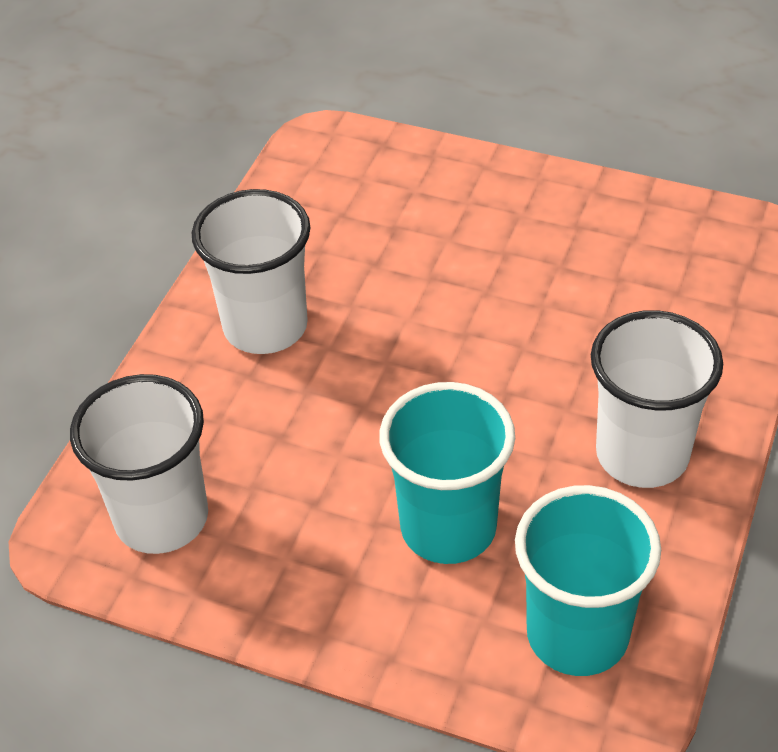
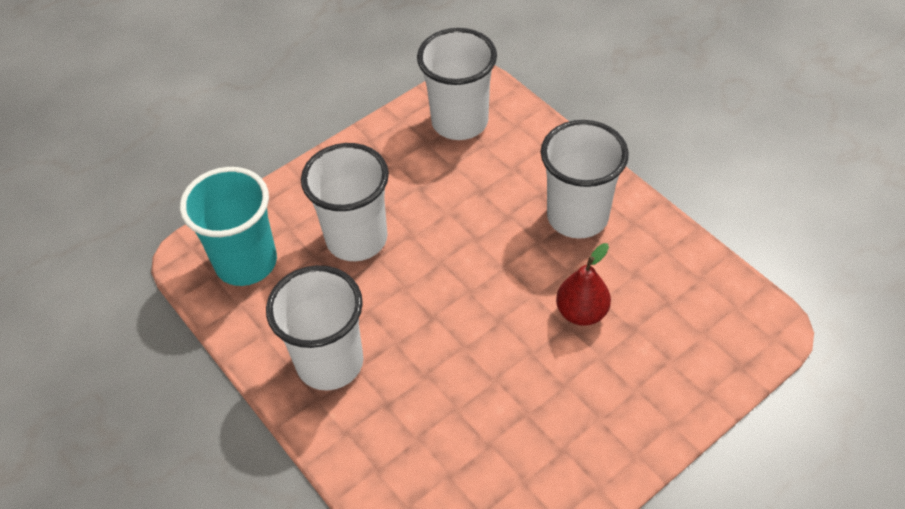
camera: 120 degrees right, 5 degrees up
(404, 272) = (581, 312): none -> red pear
(448, 528) = (357, 239): turquoise cup -> white cup

